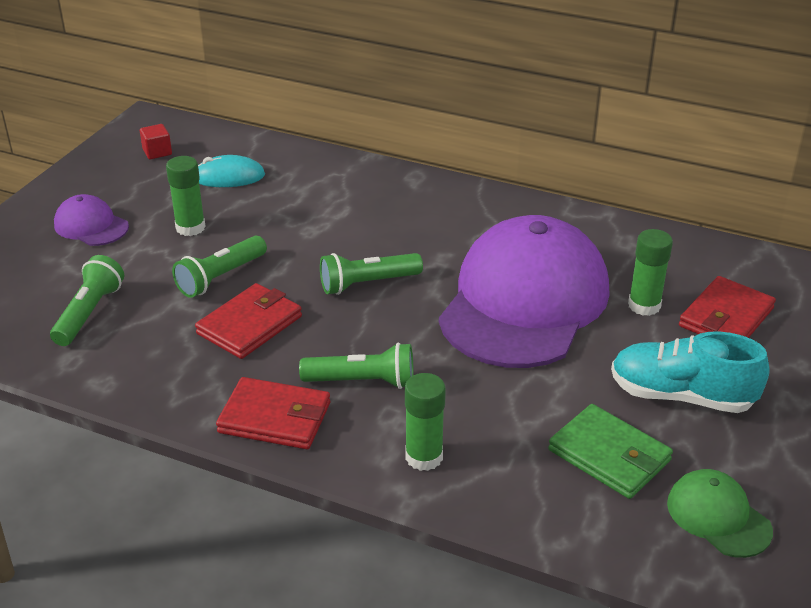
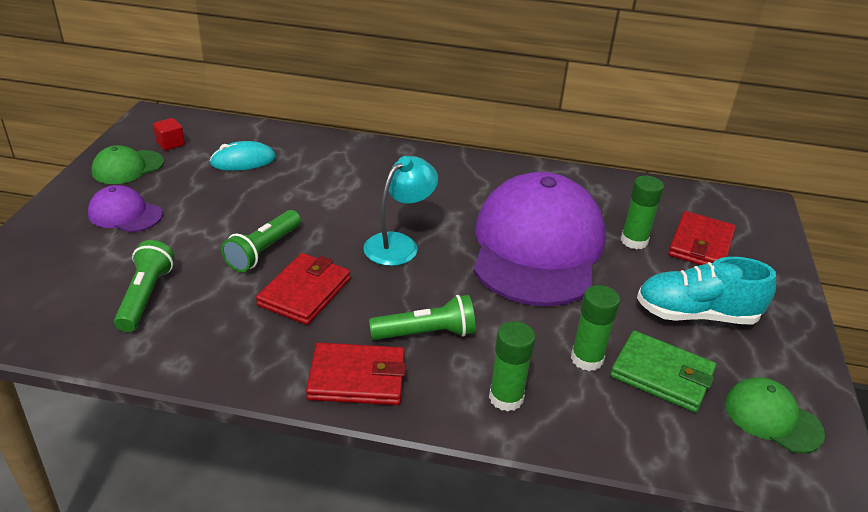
camera: 15 degrees left, 0 degrees up
(106, 175) = (128, 167): none -> green cap
(190, 227) = (221, 208): green glue stick -> green glue stick (587, 359)
(368, 284) = (399, 244): green flashlight -> turquoise lamp

